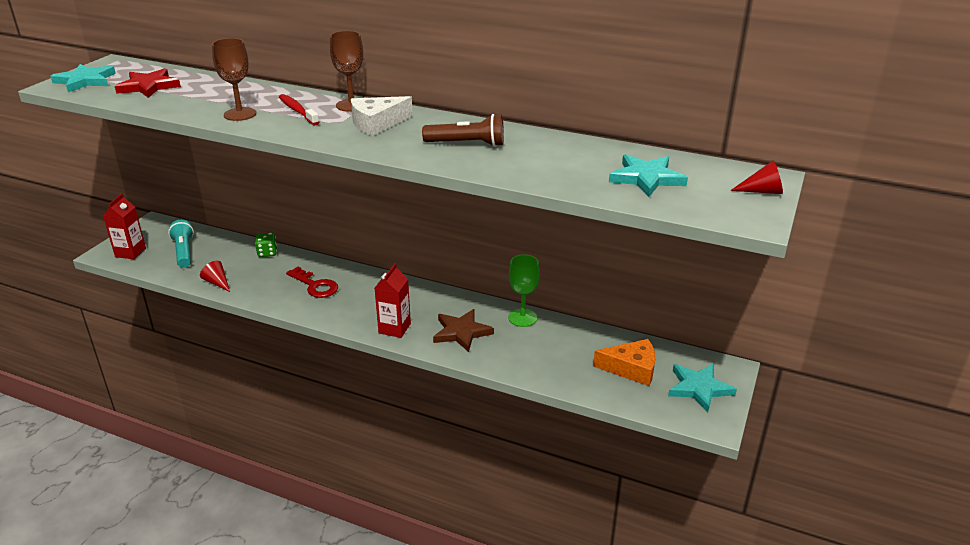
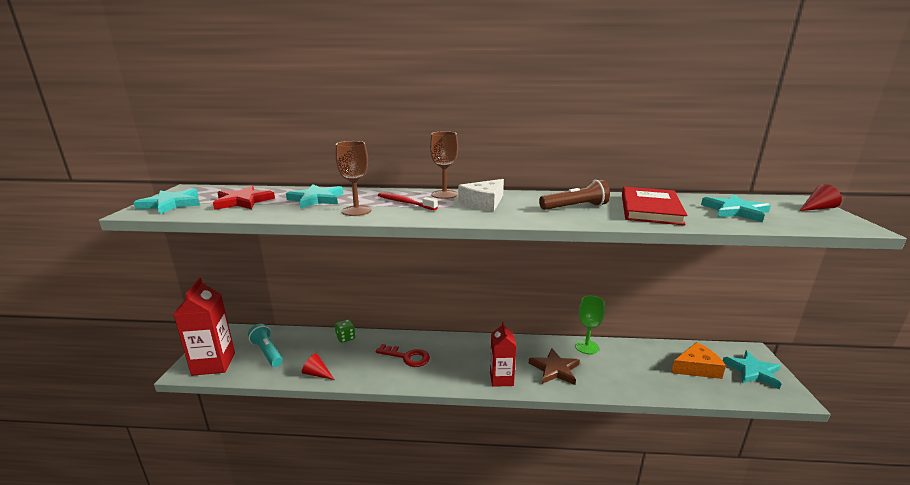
camera: 20 degrees left, 10 degrees down
(130, 252) = (214, 364): red carton -> red carton, size x1.54
(218, 93) = (316, 199): none -> turquoise star
(549, 159) = (650, 209): none -> red book

